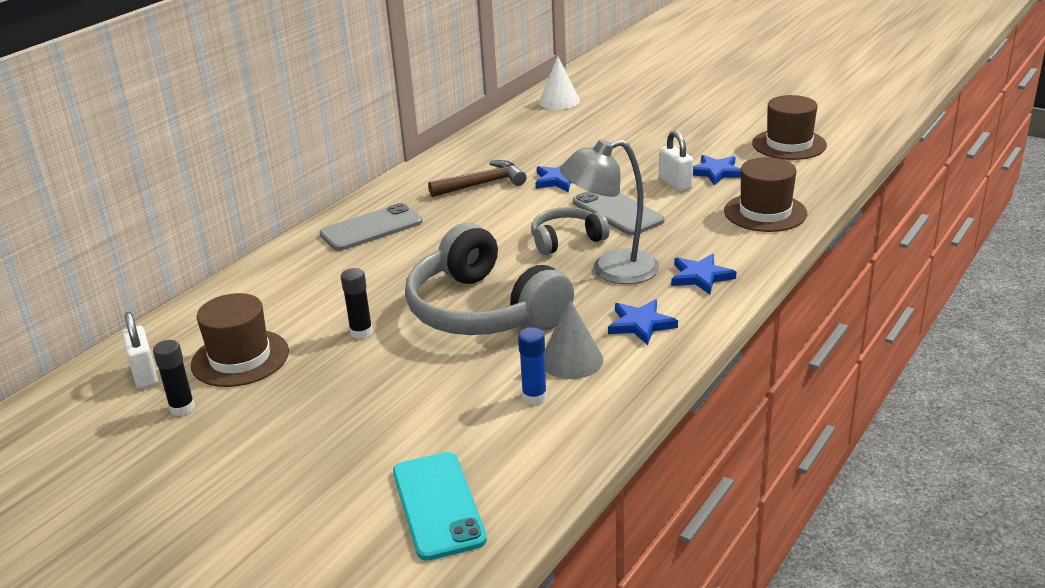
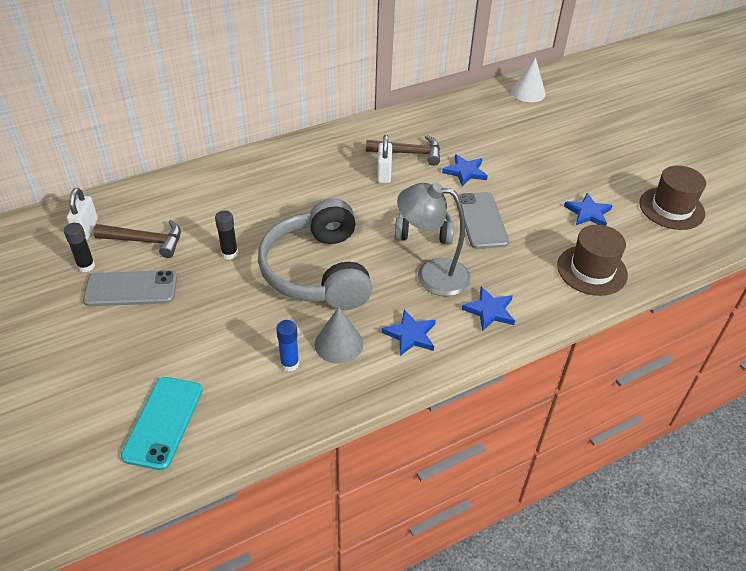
camera: 25 degrees right, 15 degrees up
(240, 358) = (146, 241): brown hat -> brown hammer
(371, 228) = (305, 163): grey phone -> grey phone (131, 289)
(675, 184) = (547, 211): white padlock -> white padlock (384, 174)

